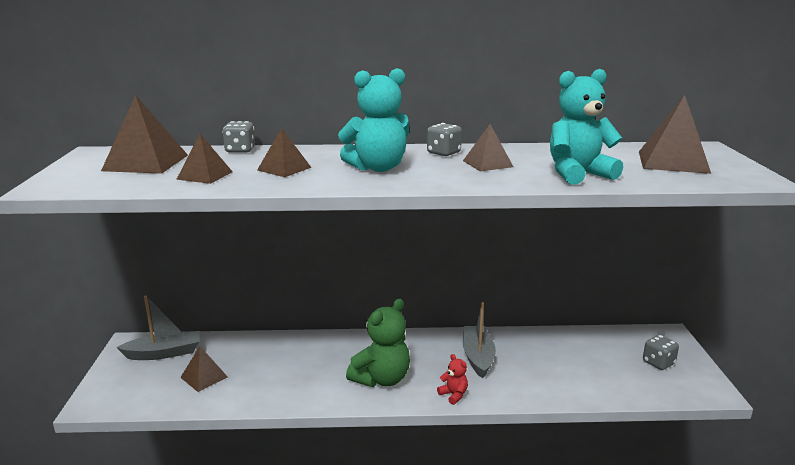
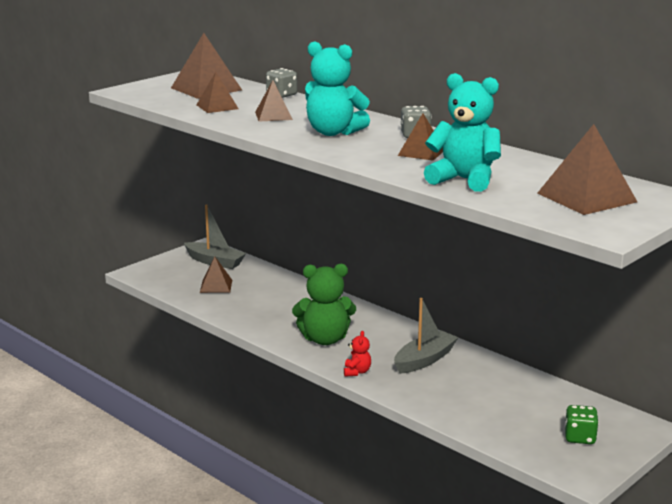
camera: 45 degrees right, 0 degrees up
(658, 363) = (579, 437): grey dice -> green dice

